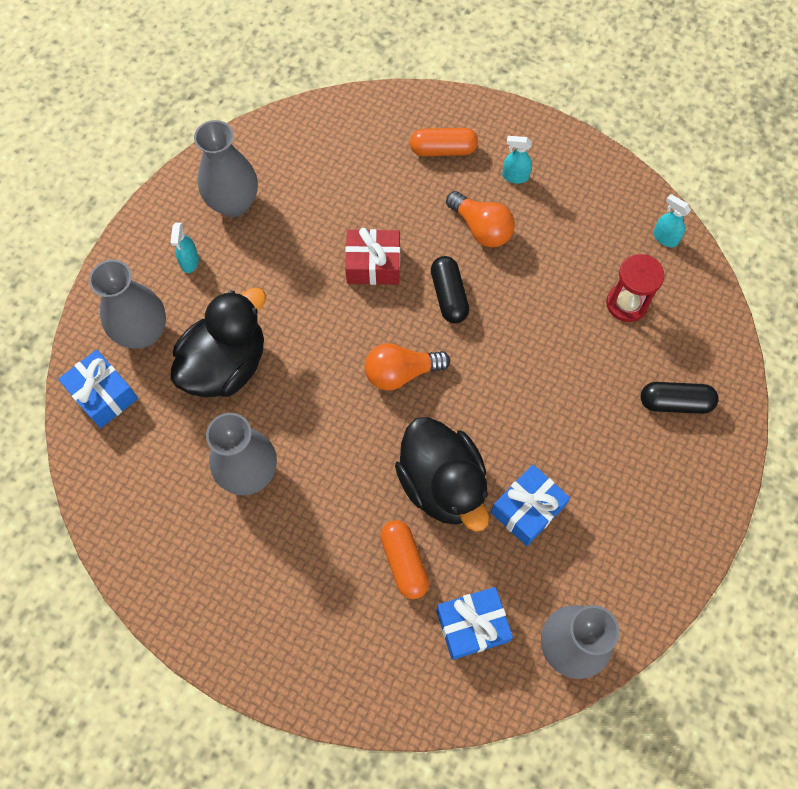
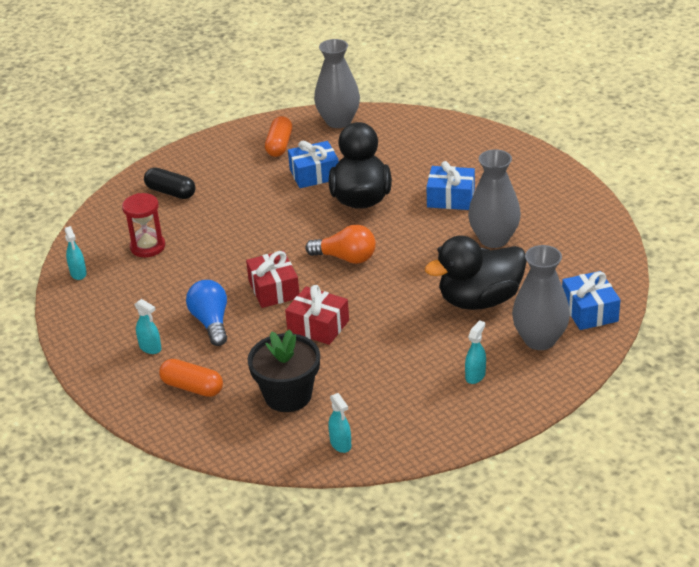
camera: 150 degrees left, 30 degrees down
(233, 203) = (411, 407): grey vase -> none
(276, 143) = (340, 444): none -> turquoise spray bottle
(352, 174) = (288, 395): none -> black flower pot
(404, 562) = (413, 174): orange capsule -> orange capsule (279, 145)
(449, 296) = (274, 289): black capsule -> red gift
(472, 625) = (389, 141): blue gift -> blue gift (451, 198)
(481, 228) = (211, 322): orange light bulb -> blue light bulb

